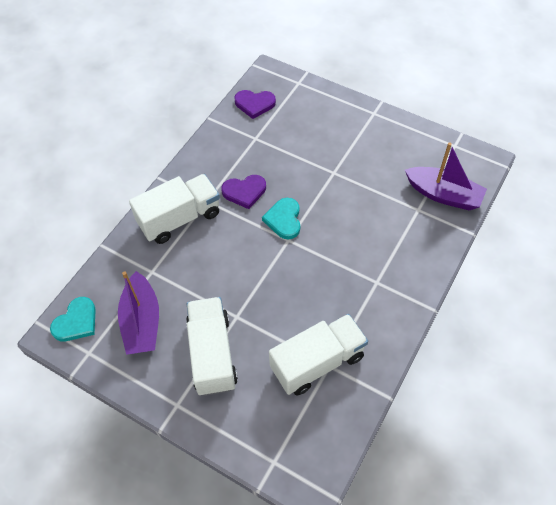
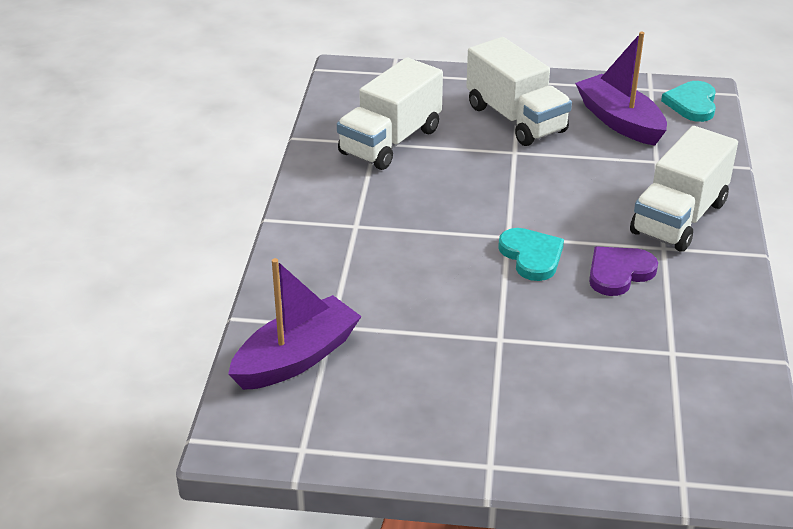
camera: 155 degrees right, 20 degrees down
(254, 104) = (727, 410): purple heart -> none
(443, 195) = (296, 358): purple boat -> purple boat turned 135 degrees clockwise

